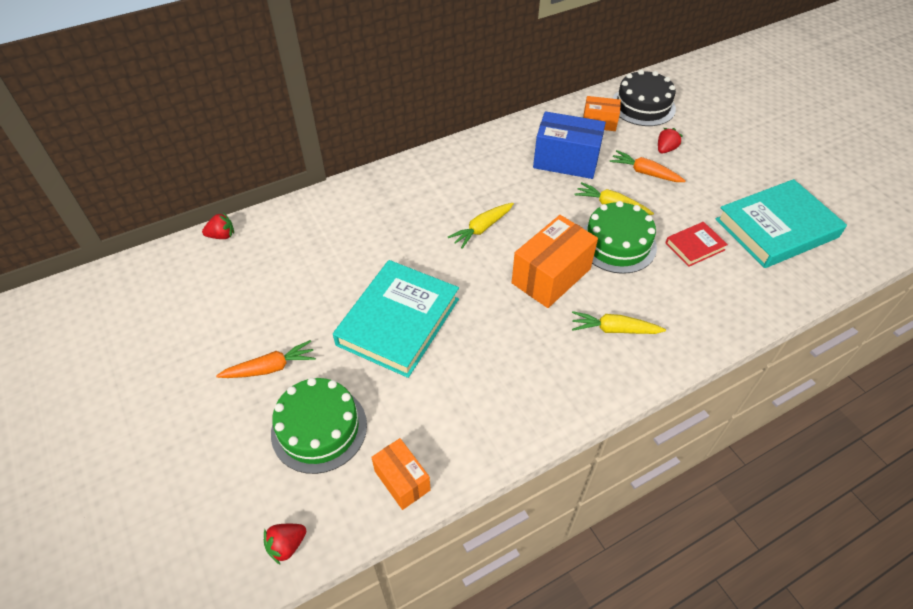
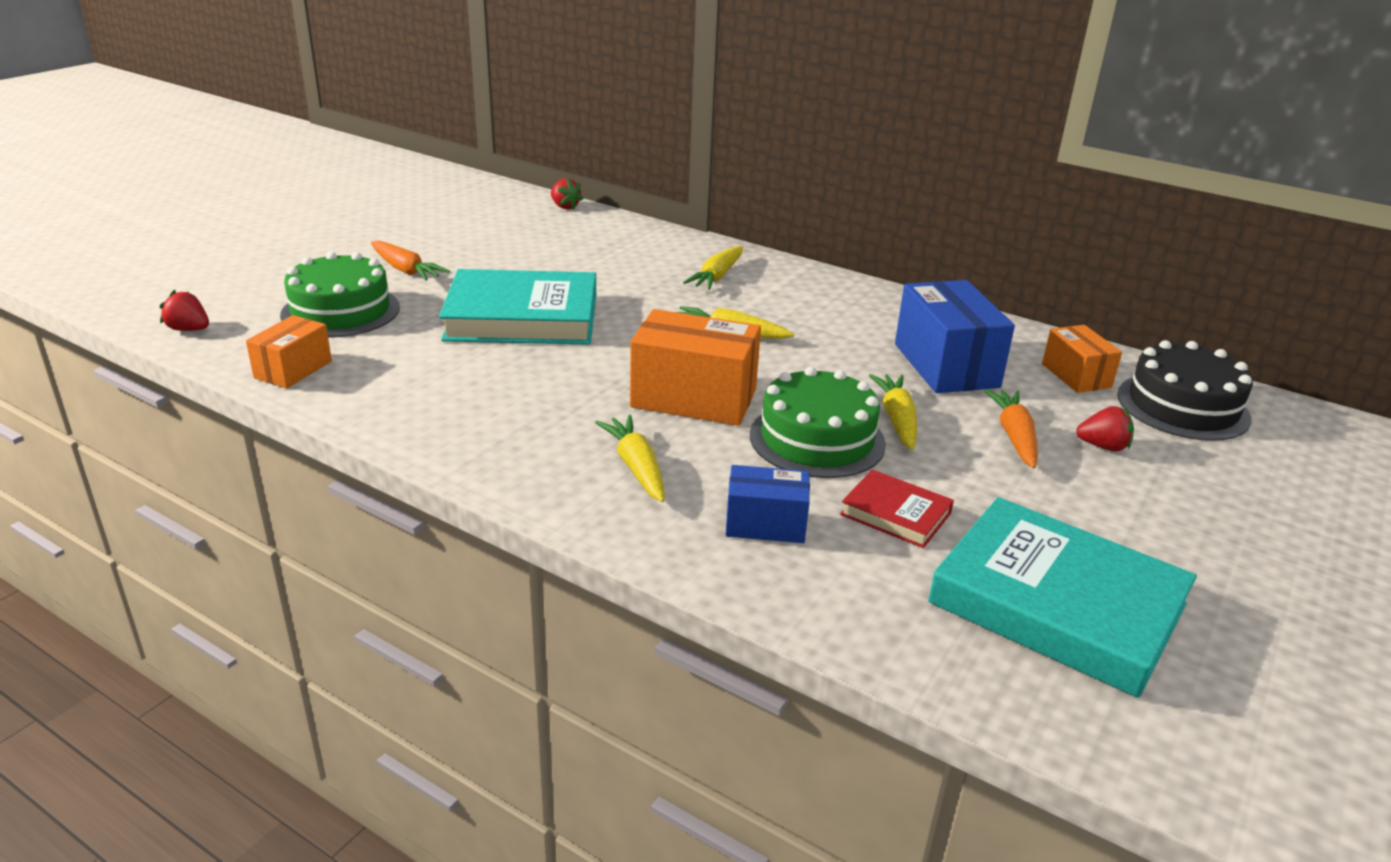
camera: 60 degrees right, 20 degrees down
(400, 203) = (717, 276): none -> yellow carrot
(687, 298) = (765, 524): none -> blue box

